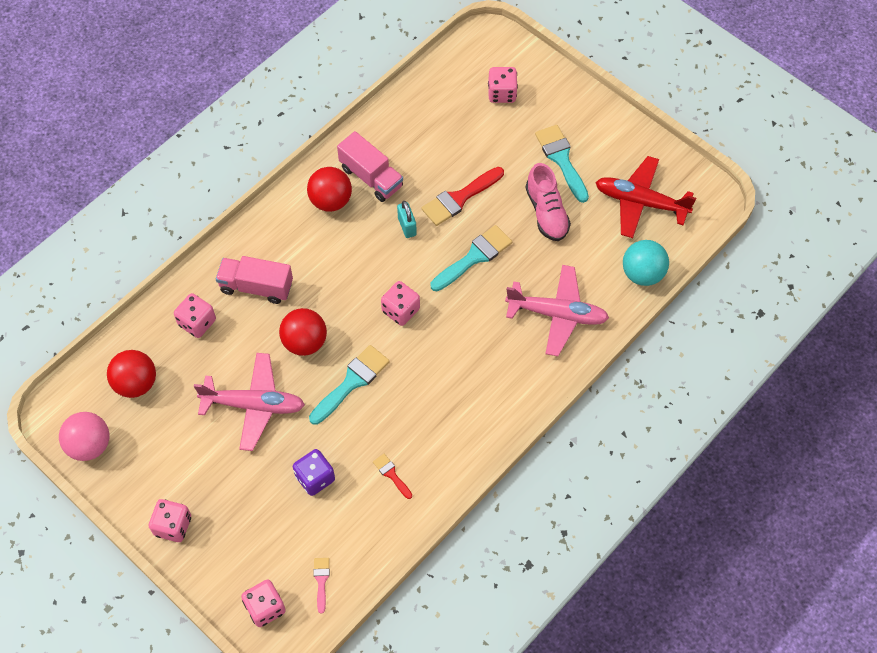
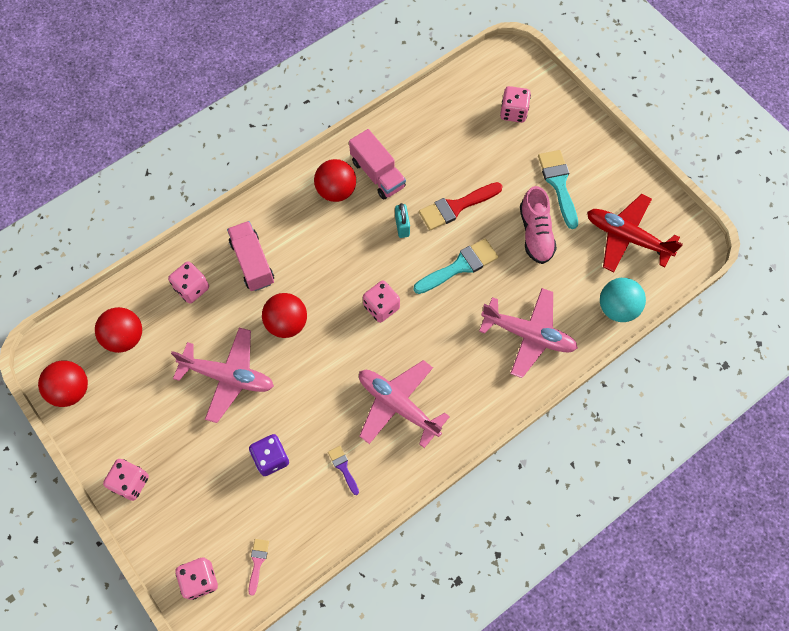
camera: 10 degrees right, 5 degrees up
(89, 445) = (71, 390): pink ball -> red ball
(256, 287) = (252, 262): pink truck -> pink truck turned 45 degrees clockwise
(352, 382) = (323, 370): turquoise brush -> none
(391, 474) = (343, 467): red brush -> purple brush
(436, 404) = (398, 405): none -> pink plane

